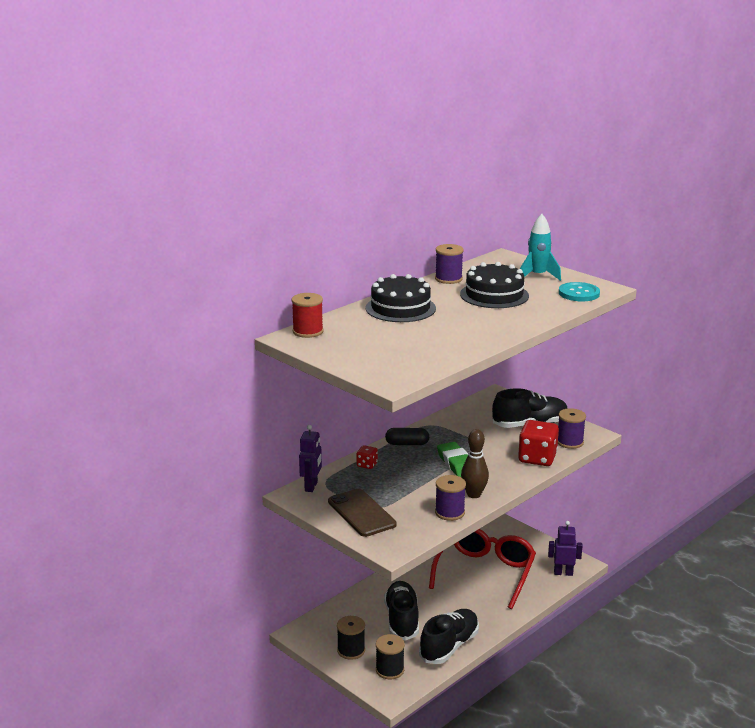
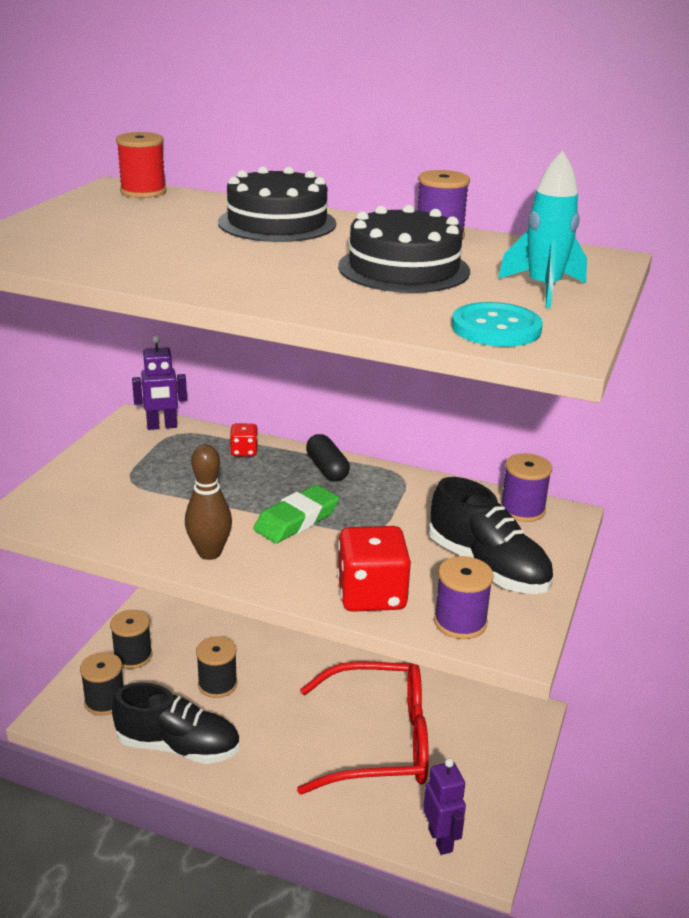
camera: 65 degrees right, 5 degrees up
(361, 513) = (110, 473): brown phone -> none
(402, 620) = (217, 684): black shoe -> black spool
(449, 512) = (143, 541): purple spool -> purple spool (522, 510)

